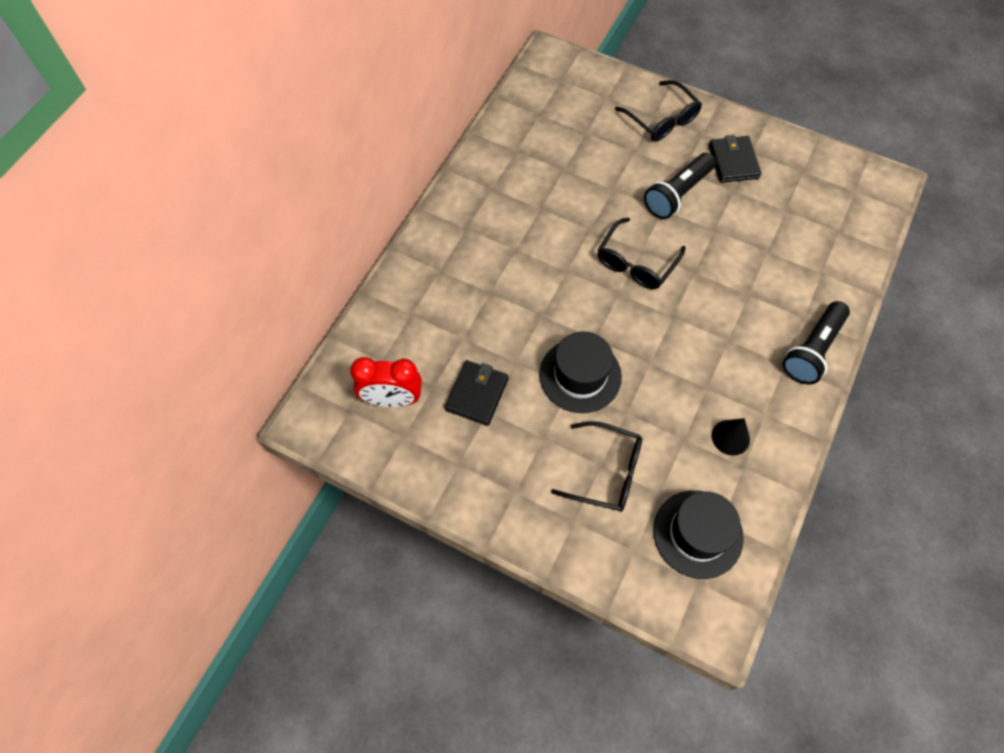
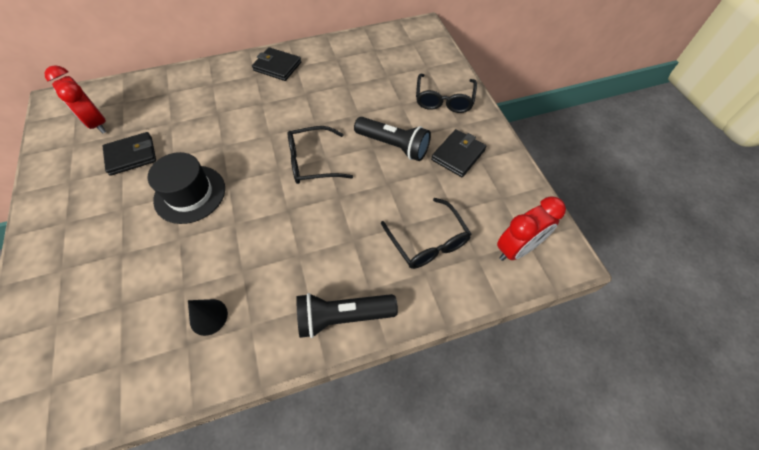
camera: 45 degrees right, 5 degrees down
(475, 202) = (277, 66): none -> black wallet
(606, 472) = (117, 260): black glasses -> black glasses (428, 241)
(677, 194) = (393, 145): black flashlight -> black flashlight turned 150 degrees counterclockwise
(698, 533) = (98, 355): black hat -> none
(855, 202) = (517, 248): none -> red clock

